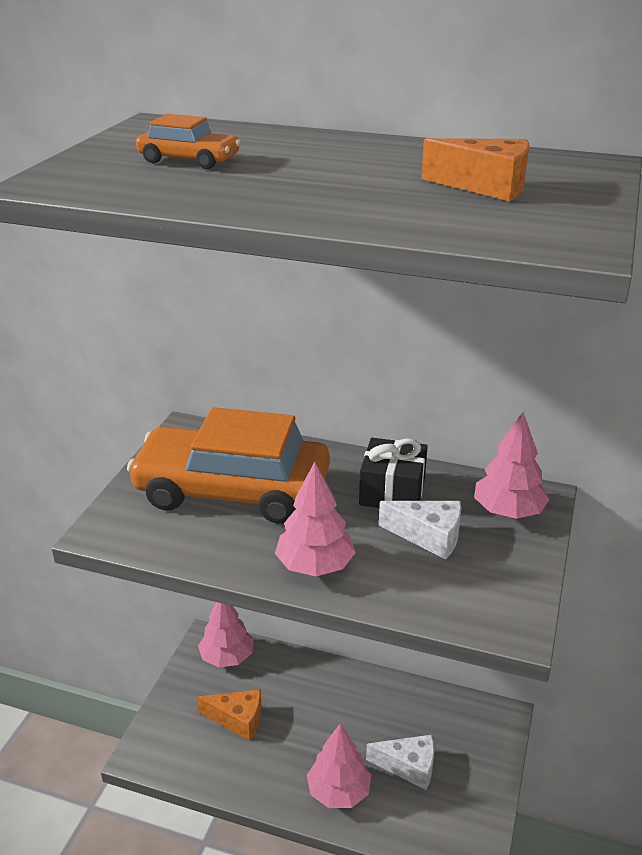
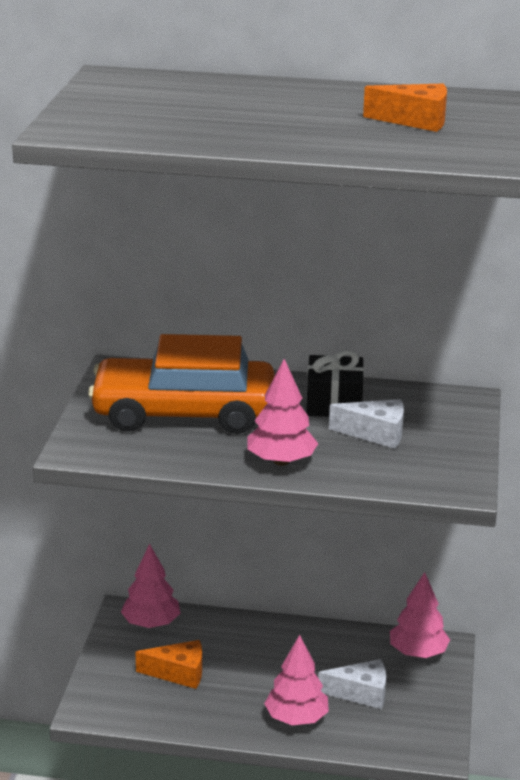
camera: 10 degrees left, 5 degrees down
(189, 160) = (166, 108): orange car -> none
(508, 512) = (442, 411): pink tree -> pink tree (418, 653)

